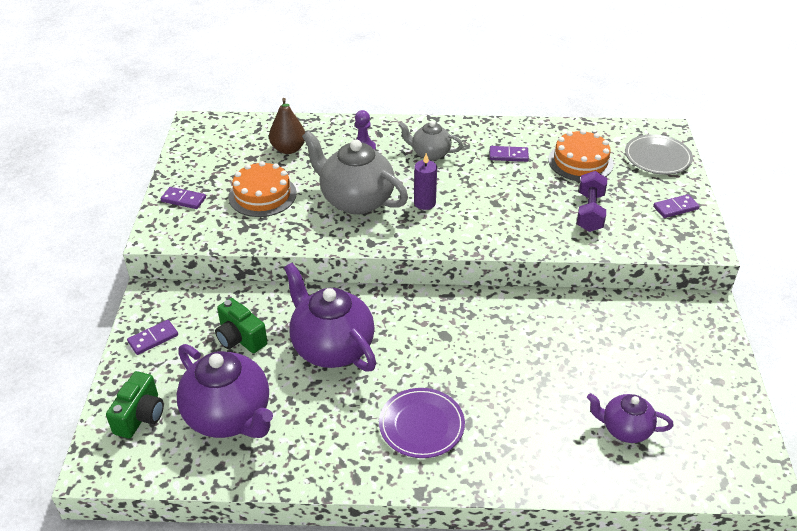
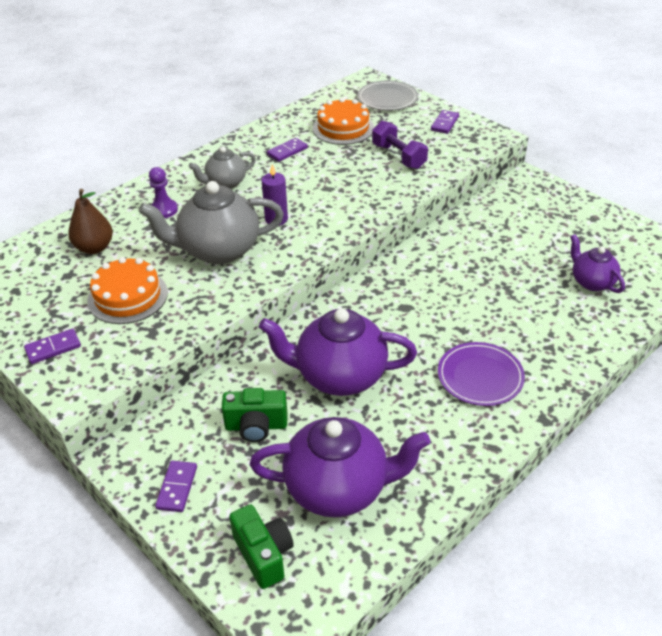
camera: 45 degrees left, 0 degrees up
(625, 429) = (591, 282): purple teapot -> purple teapot turned 90 degrees clockwise

